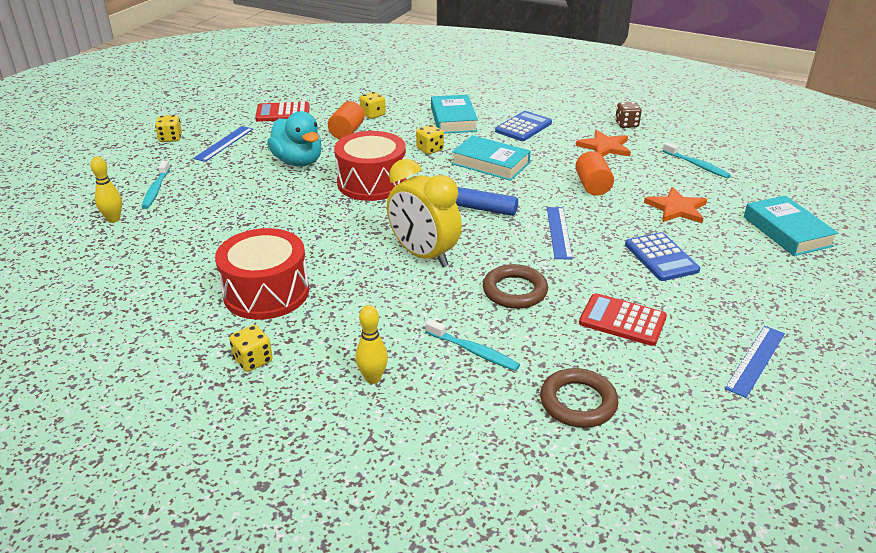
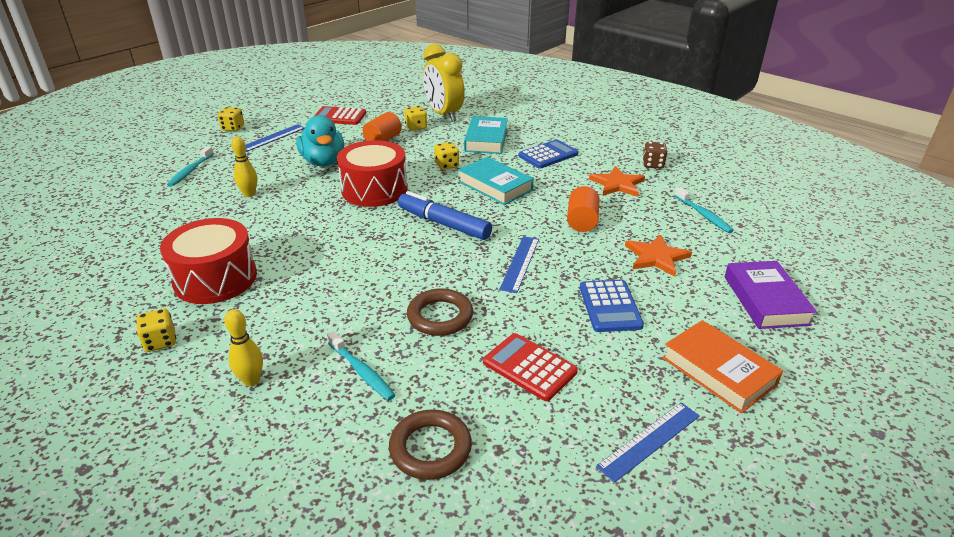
camera: 15 degrees right, 0 degrees up
(113, 219) = (139, 192): yellow bowling pin -> yellow bowling pin (249, 194)
(423, 255) = (376, 266): yellow clock -> yellow clock (444, 115)
(780, 296) = (718, 371): none -> orange book
(787, 231) = (765, 300): turquoise book -> purple book

